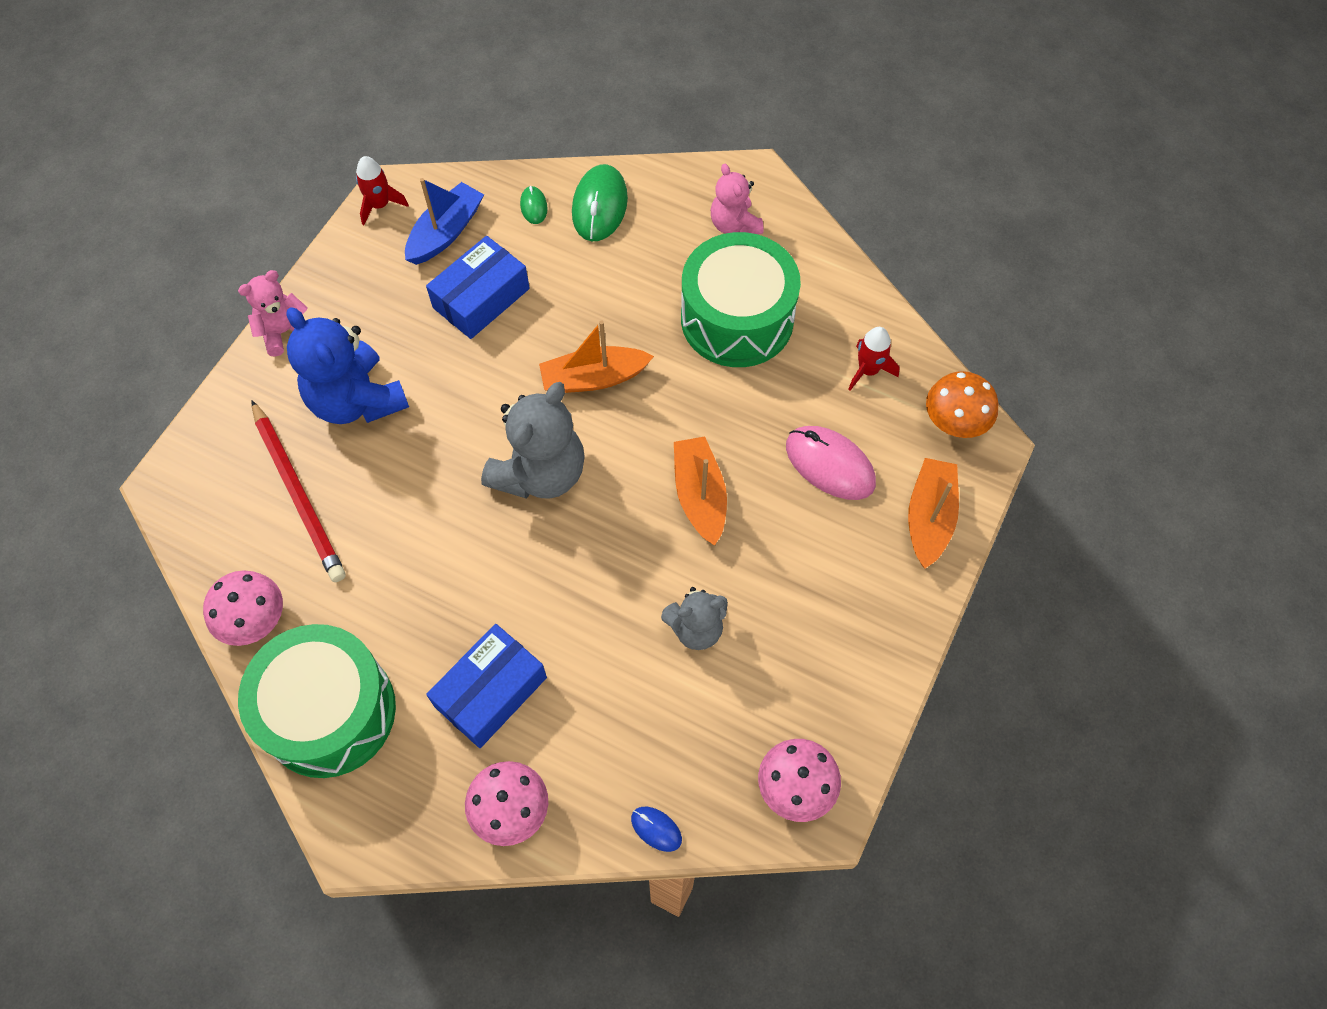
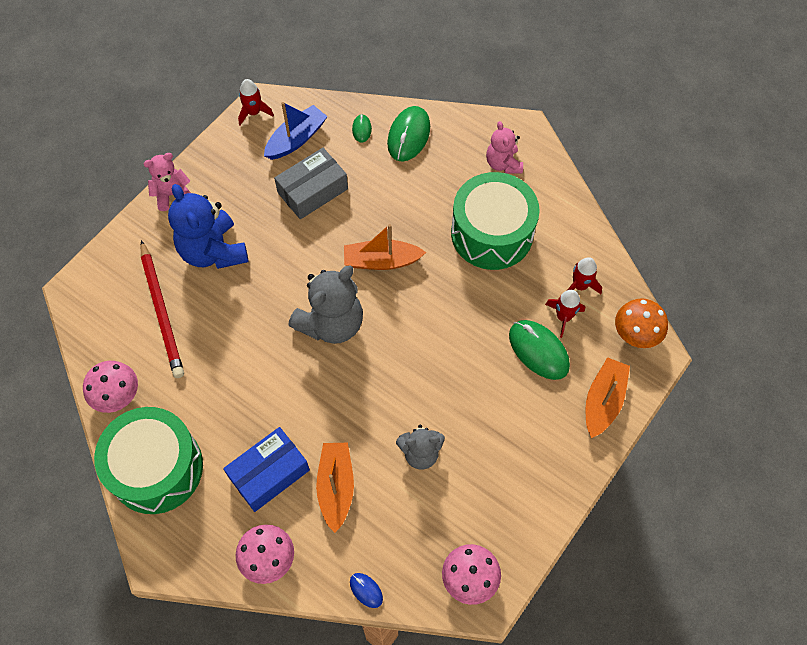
camera: 10 degrees right, 0 degrees up
(481, 298) = (312, 191): blue box -> grey box
(699, 495) = (441, 358): orange boat -> orange boat (336, 487)
(830, 465) = (538, 351): pink mouse -> green mouse
(854, 415) = (563, 317): none -> red rocket

